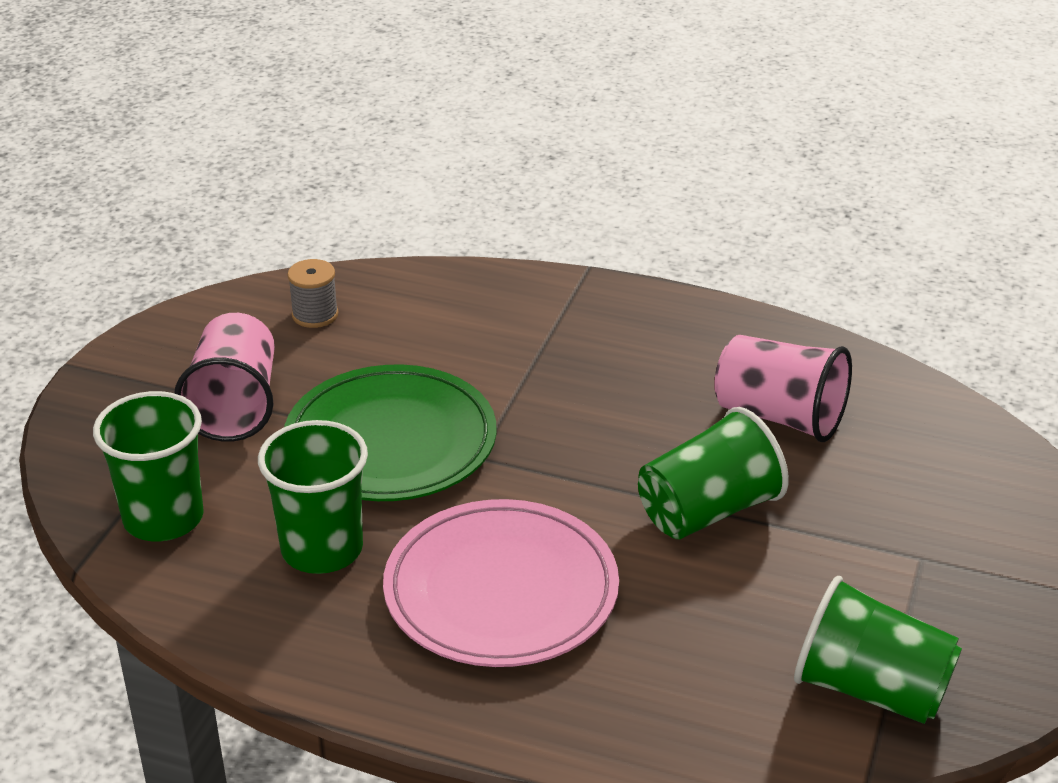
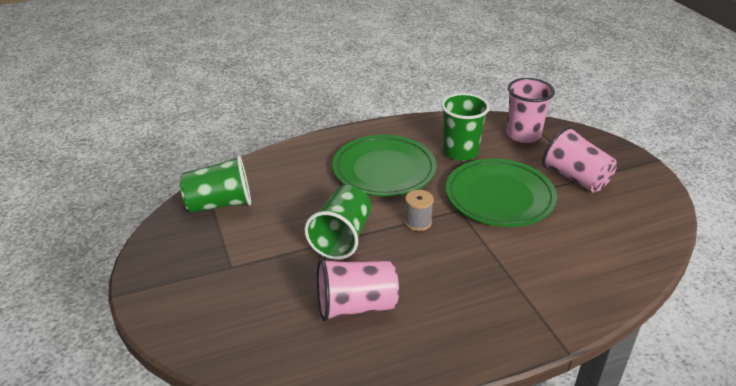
camera: 140 degrees right, 0 degrees up
(163, 518) = (523, 135): green cup -> pink cup
(315, 315) = (627, 233): grey spool -> grey spool (418, 222)
(501, 591) = (384, 170): pink plate -> green plate

